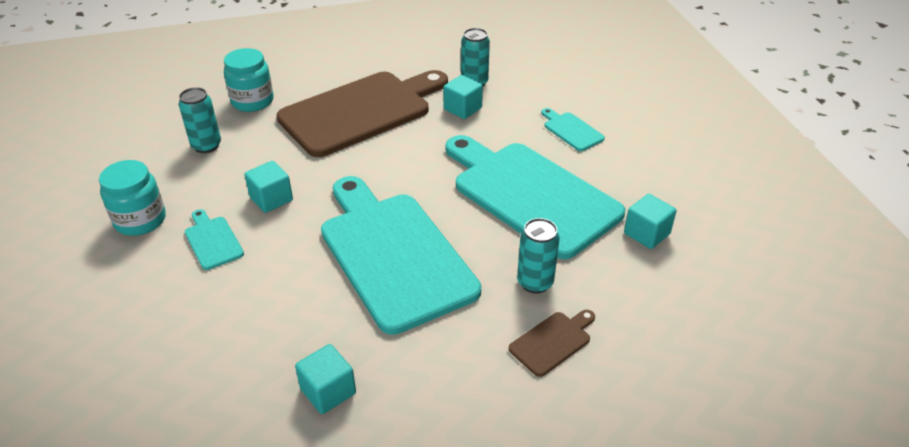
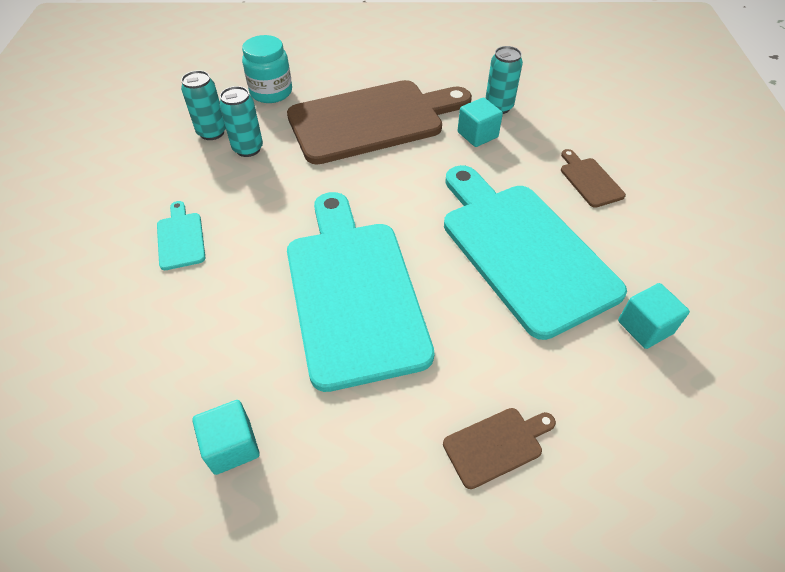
camera: 15 degrees right, 10 degrees up
(140, 220) = (123, 202): turquoise jar -> none
(271, 199) = (252, 202): turquoise cube -> none
(535, 282) = (497, 362): turquoise can -> turquoise can (248, 149)
(571, 130) = (589, 180): turquoise cutting board -> brown cutting board

